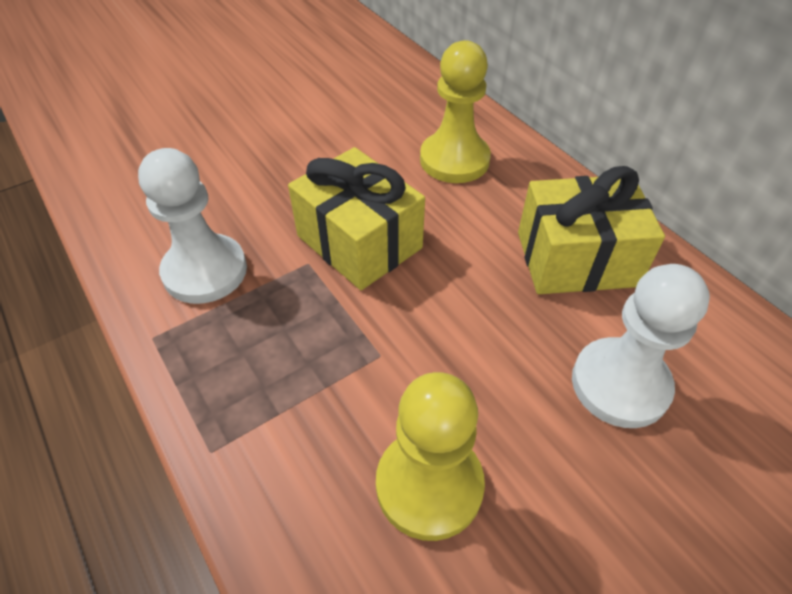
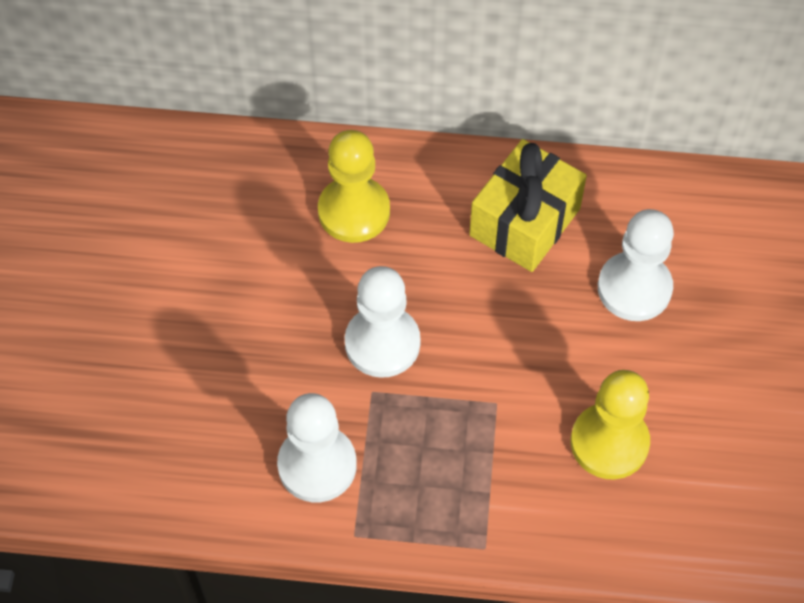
camera: 50 degrees left, 10 degrees up
(359, 242) = (382, 343): yellow gift -> white pawn

